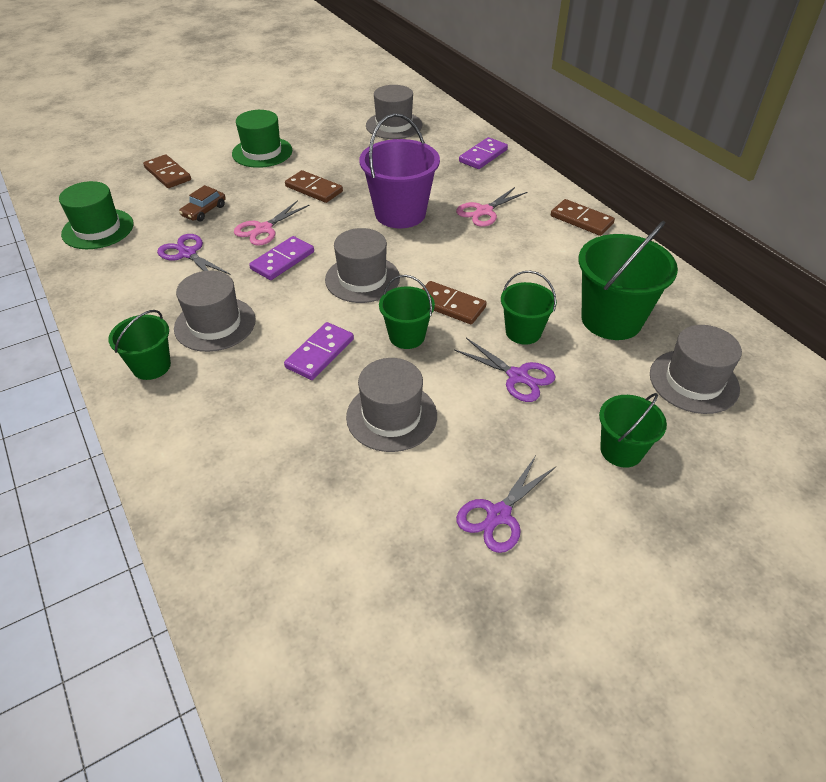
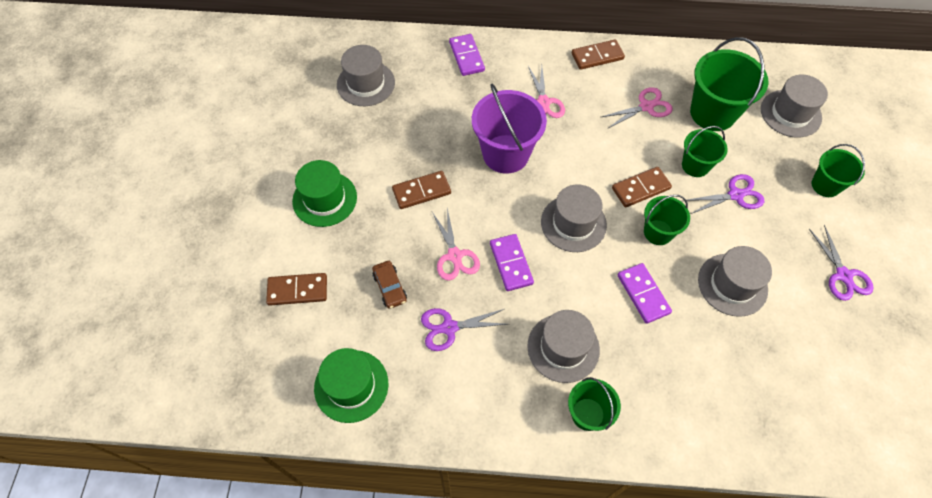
camera: 55 degrees left, 15 degrees up
(559, 272) = (646, 107): none -> pink scissors

